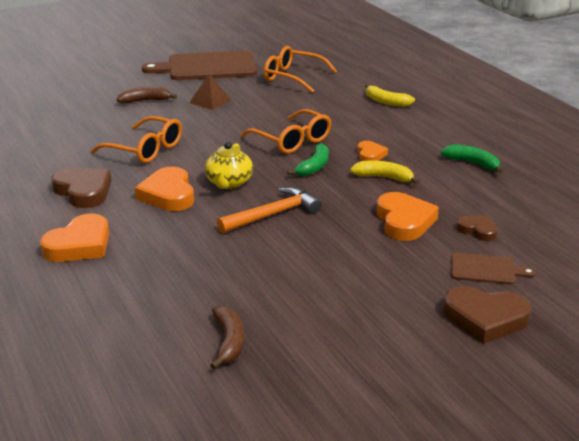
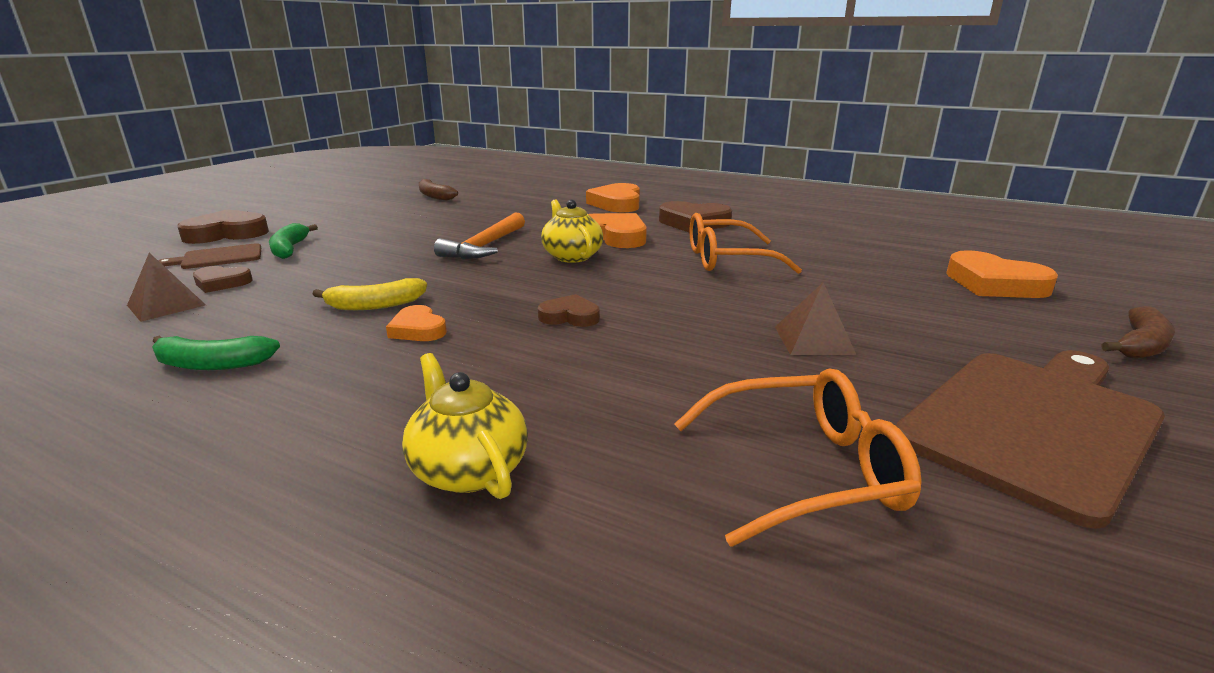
camera: 145 degrees right, 5 degrees down
(145, 101) = (896, 310): brown banana -> brown banana (1140, 345)
(291, 140) = (569, 316): orange glasses -> brown heart
(314, 167) = (491, 293): green banana -> green banana (290, 249)
(386, 102) = (468, 469): yellow banana -> yellow teapot
(404, 221) = (325, 271): orange heart -> orange heart (994, 284)
(509, 216) = (166, 305): none -> brown pyramid

